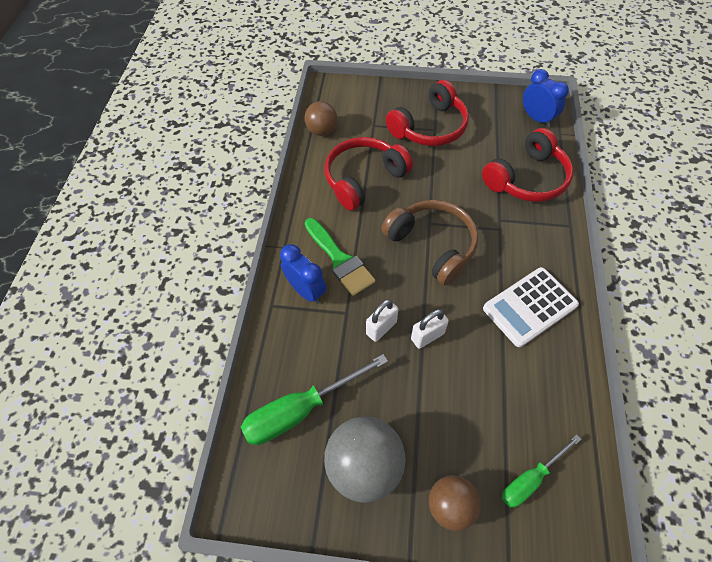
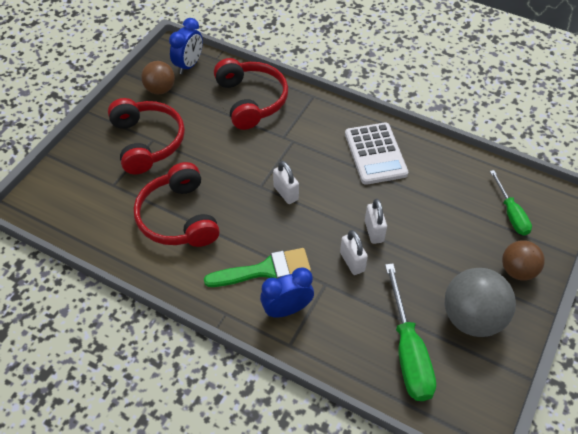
camera: 70 degrees left, 5 degrees down
(322, 131) = (90, 232): brown ball -> brown ball (160, 89)
(432, 245) = (286, 193): brown headphones -> white padlock
(536, 119) = (189, 65): blue clock -> blue clock turned 135 degrees clockwise

